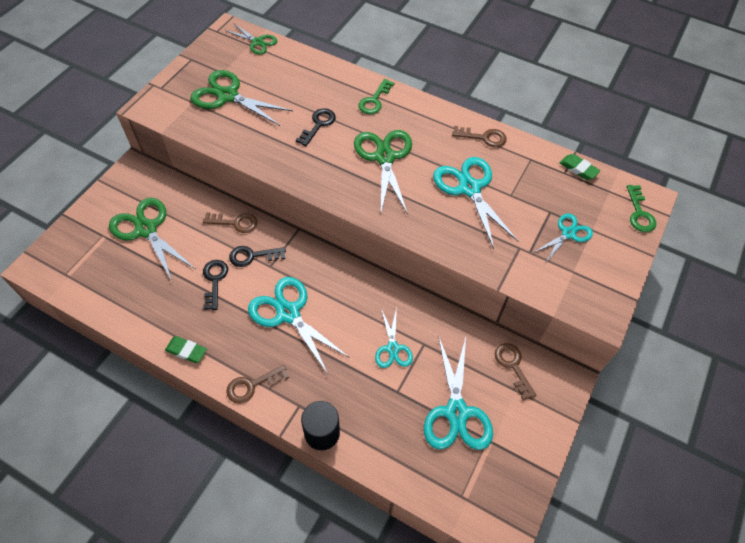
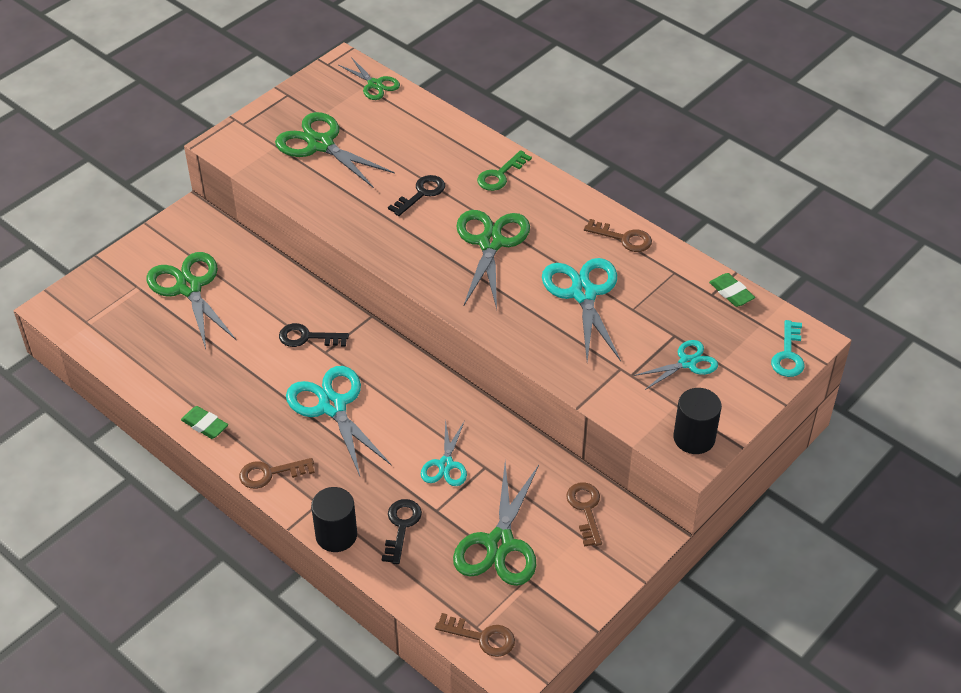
camera: 15 degrees right, 10 degrees down
(214, 280) = (255, 357): black key -> black key (401, 526)
(235, 222) = (296, 297): brown key -> brown key (482, 637)
(456, 412) = (499, 544): turquoise scissors -> green scissors
(597, 299) = (694, 438): none -> black cylinder
(639, 213) = (788, 355): green key -> turquoise key

